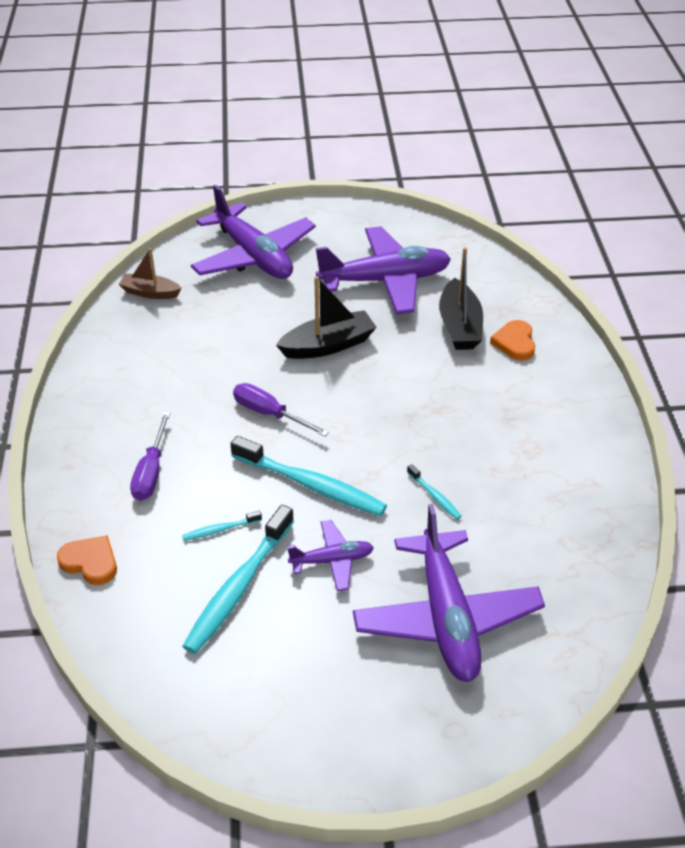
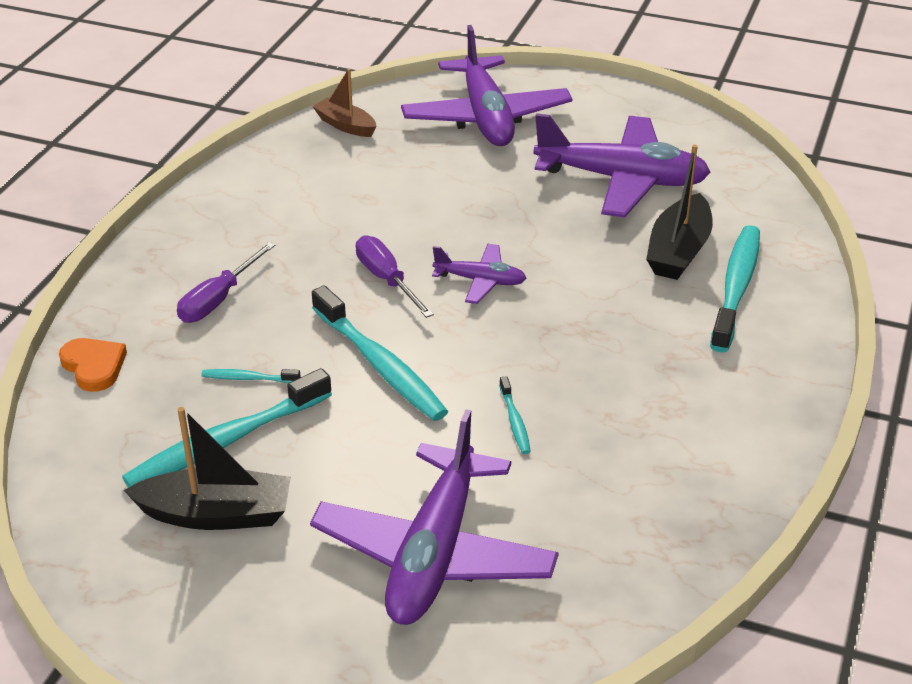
camera: 25 degrees right, 5 degrees down
(328, 345) = (504, 229): black boat -> black boat (216, 514)
(332, 560) = (346, 449): purple plane -> purple plane (480, 281)
(515, 343) = (736, 287): orange heart -> turquoise toothbrush

